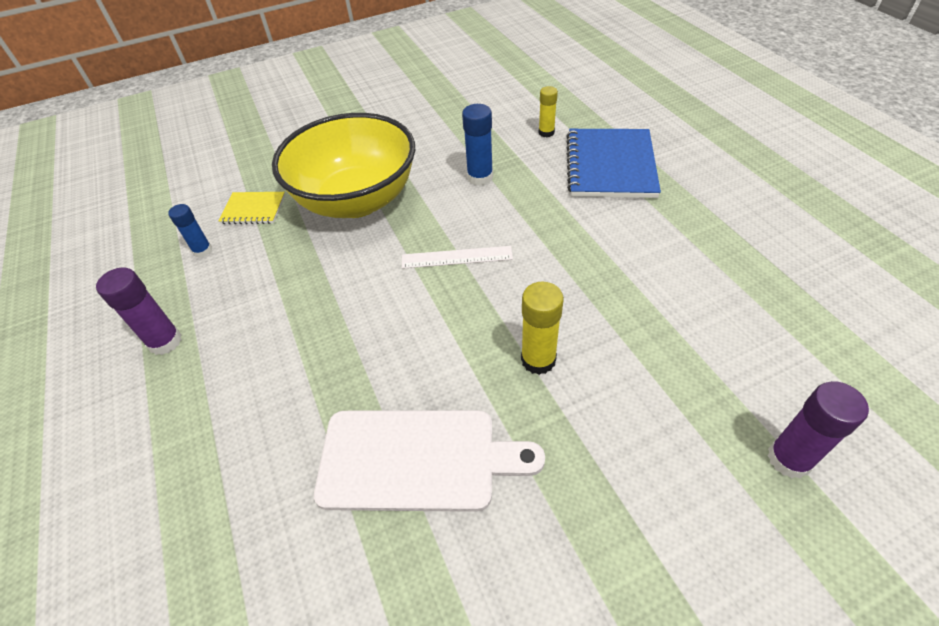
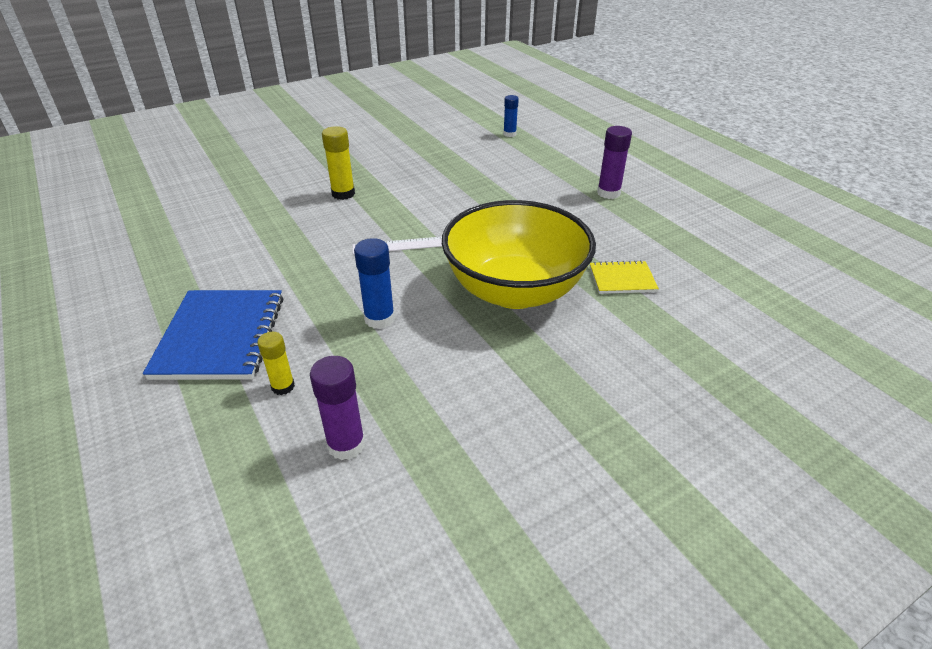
camera: 170 degrees right, 10 degrees down
(202, 251) = (639, 244): blue glue stick -> blue glue stick (509, 134)
(416, 459) = (418, 159): white cutting board -> none
(789, 459) = (217, 166): purple glue stick -> purple glue stick (346, 445)

